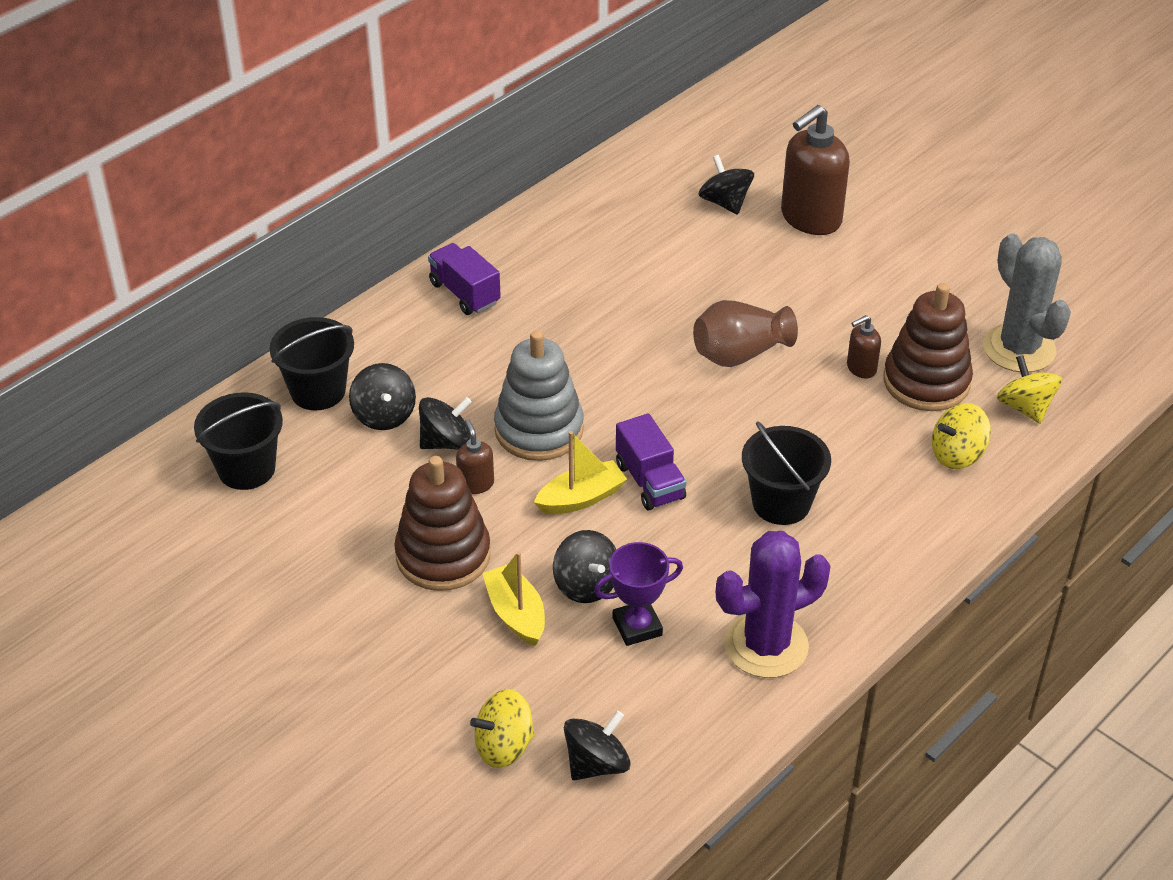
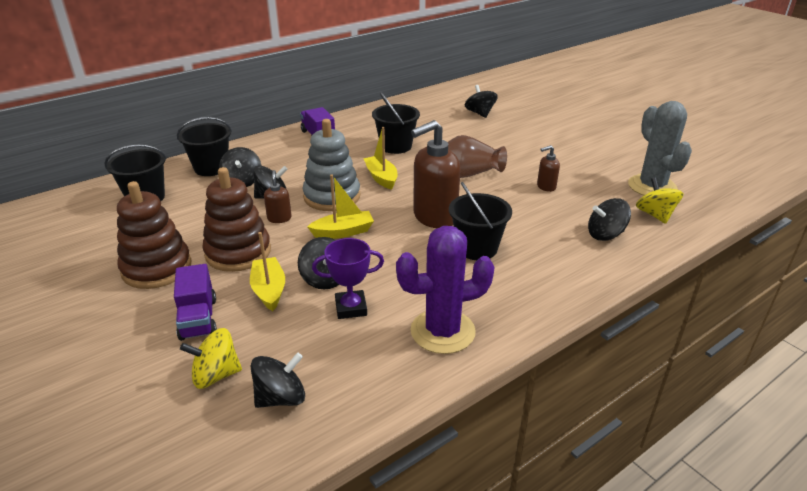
camera: 10 degrees right, 10 degrees down
(603, 380) = (381, 178): none -> yellow boat
(604, 304) = (396, 146): none -> black bucket
(650, 481) = (391, 228): purple truck -> purple truck (198, 319)
(810, 218) = (527, 123): brown soap dispenser -> brown soap dispenser (434, 217)
(926, 382) = (588, 196): brown stacking toy -> brown stacking toy (157, 268)
(957, 454) = (605, 234): yellow spinning top -> black spinning top

